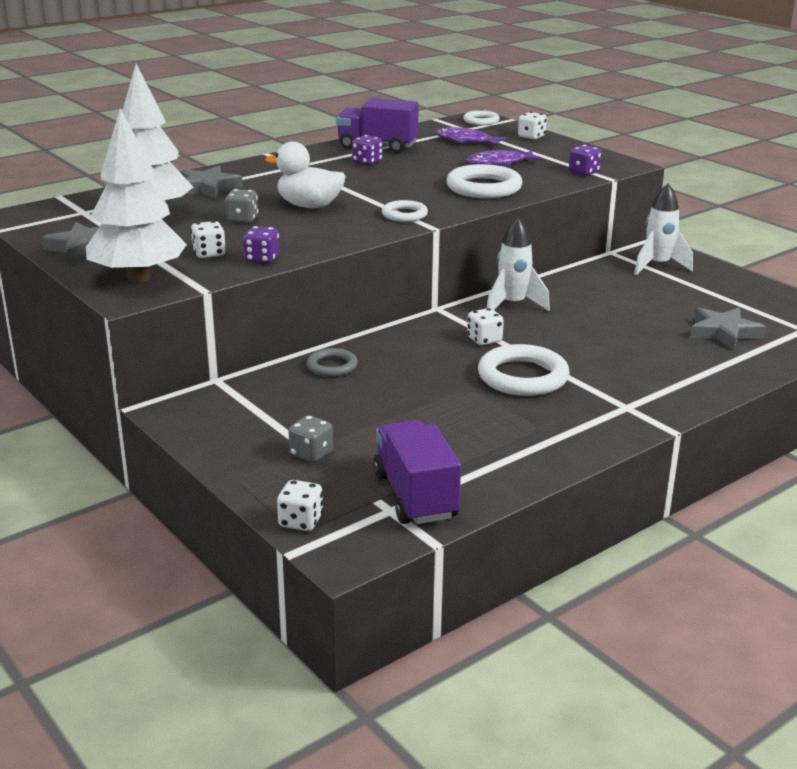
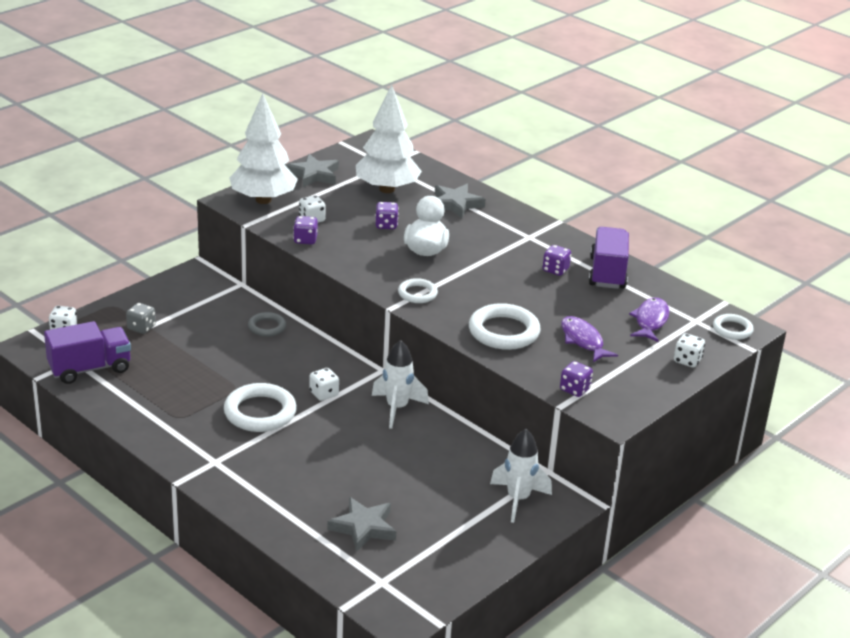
camera: 80 degrees right, 5 degrees up
(242, 219) = (386, 225): grey dice -> purple dice

